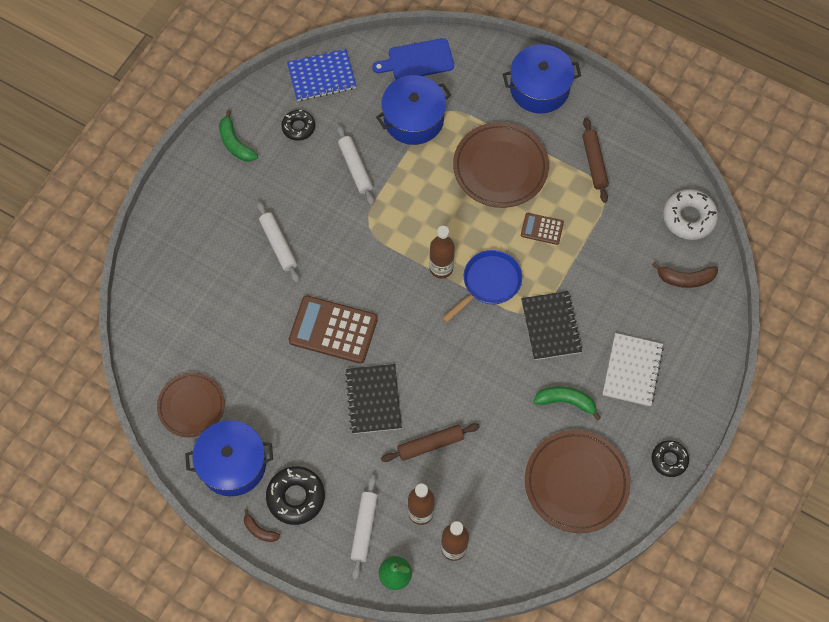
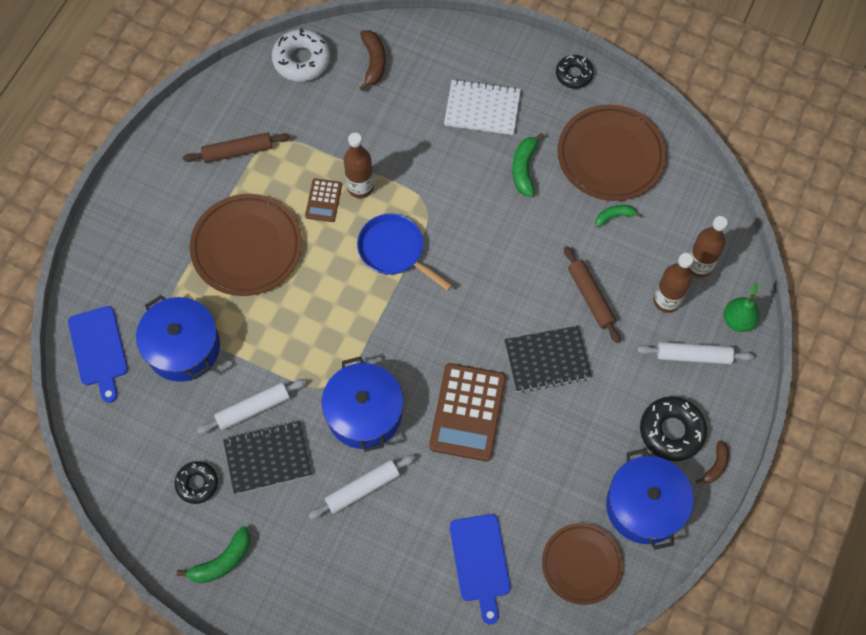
camera: 95 degrees left, 0 degrees up
(206, 328) = (480, 562): none -> blue cutting board
(321, 76) = (122, 463): blue notebook -> none
(441, 268) = (380, 301): brown bottle -> brown bottle (360, 187)
(511, 477) = (614, 216): none -> green banana
(539, 88) = (139, 211): blue pot -> blue pot (364, 413)
(551, 326) = (440, 186): black notebook -> black notebook (268, 458)

